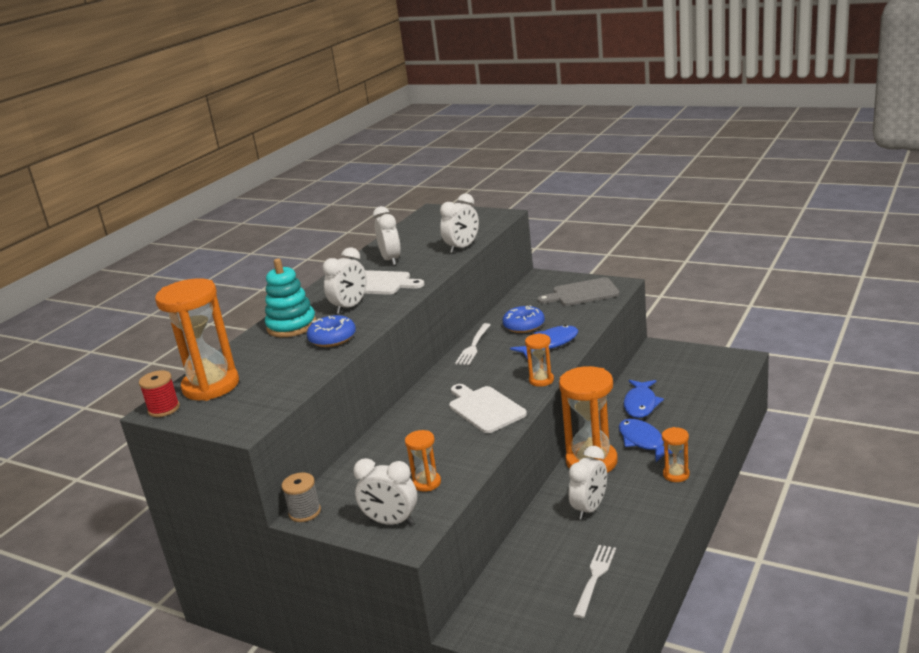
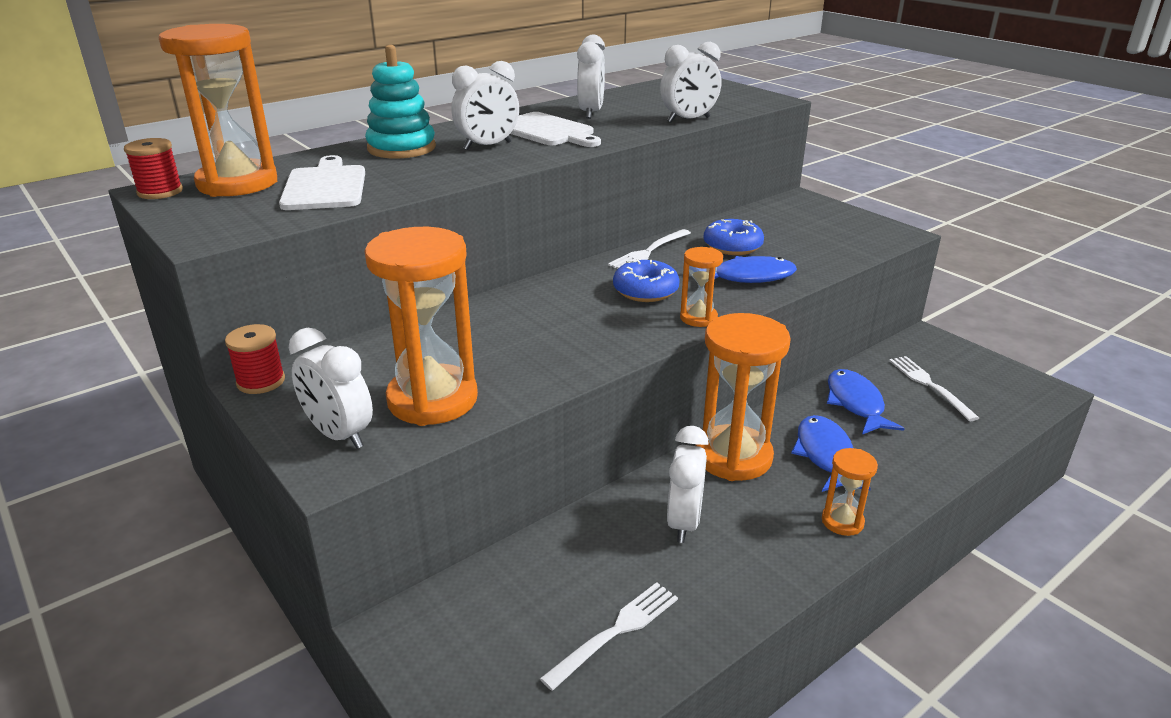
camera: 20 degrees right, 5 degrees up
(305, 512) = (261, 381): grey spool -> red spool
(332, 338) = (426, 172): blue donut -> blue donut (645, 291)
(426, 483) = (432, 399): orange hourglass -> orange hourglass, size x2.05
(485, 408) = (594, 329): white cutting board -> white cutting board (325, 186)
(582, 293) = (840, 230): grey cutting board -> none
(590, 508) = (684, 522): white clock -> white clock turned 45 degrees counterclockwise
(641, 404) = (855, 403): blue fish -> blue fish turned 135 degrees clockwise
(676, 378) = (929, 385): none -> white fork

